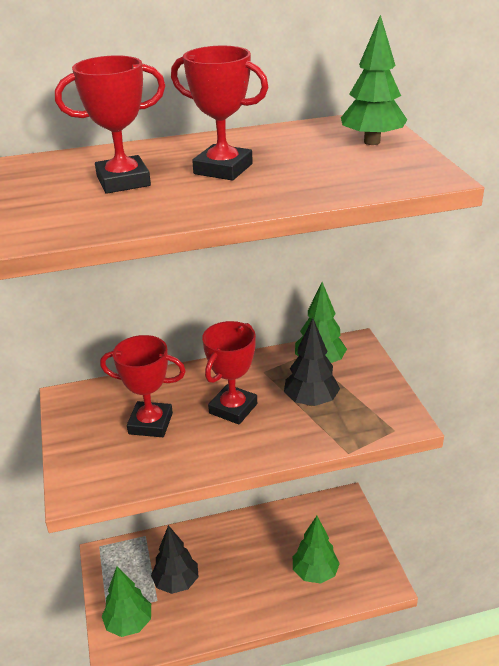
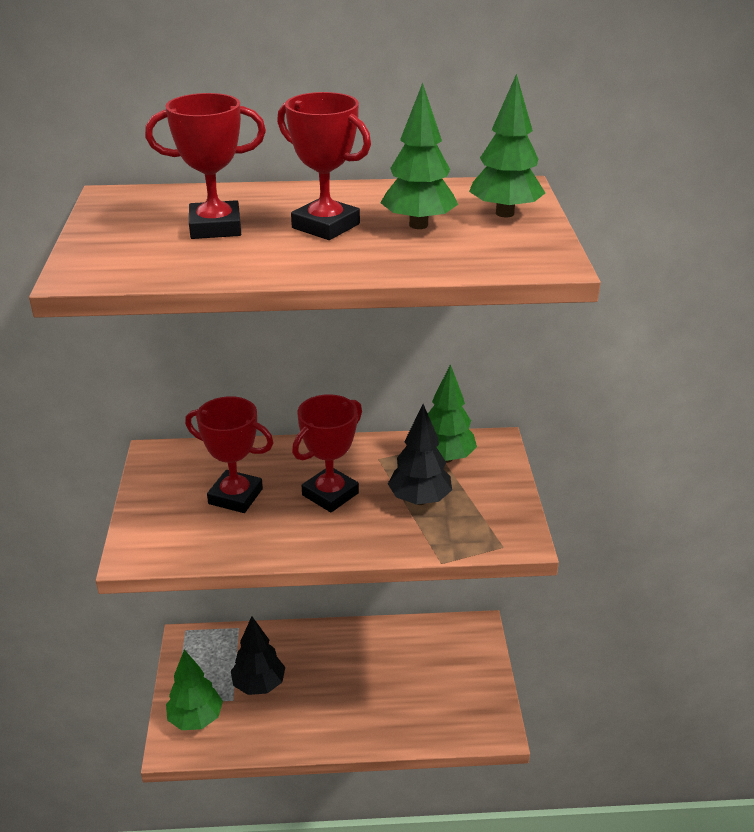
camera: 10 degrees right, 0 degrees up
(315, 573) = (418, 703): green tree -> green tree (418, 225)

